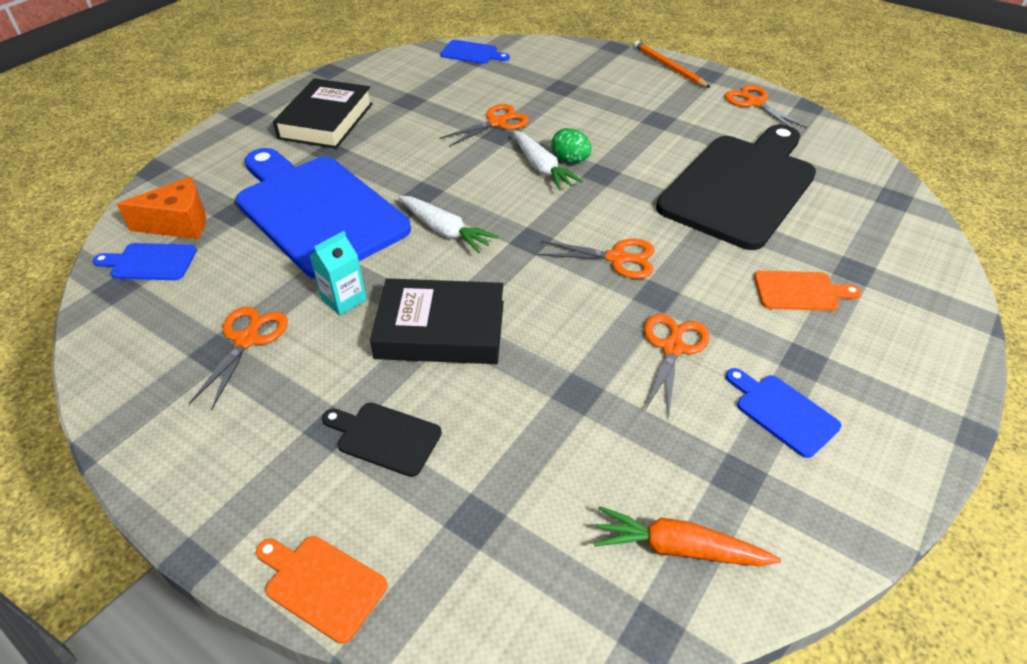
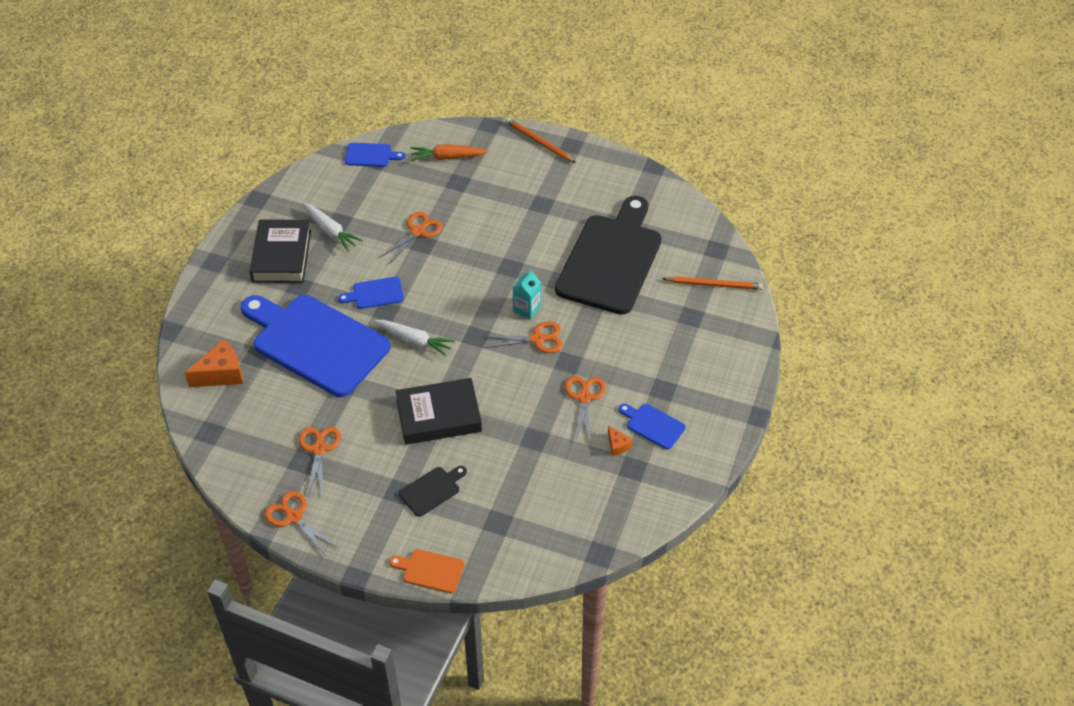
camera: 15 degrees left, 5 degrees up
(150, 262) = (220, 408): blue cutting board -> blue cutting board (375, 293)
(344, 299) = (367, 408): turquoise carton -> turquoise carton (527, 309)
(385, 437) = (432, 490): black cutting board -> black cutting board turned 135 degrees clockwise
(542, 168) = (465, 271): white carrot -> white carrot (331, 231)
(570, 160) = (484, 259): green egg -> none
(678, 548) = (606, 512): orange carrot -> orange carrot (447, 157)
(716, 432) = (617, 445): none -> orange cheese
(754, 103) = (612, 172): orange scissors -> orange scissors (294, 517)
(800, 291) = (657, 340): orange cutting board -> none
(891, 237) = (714, 285): none -> orange pencil

